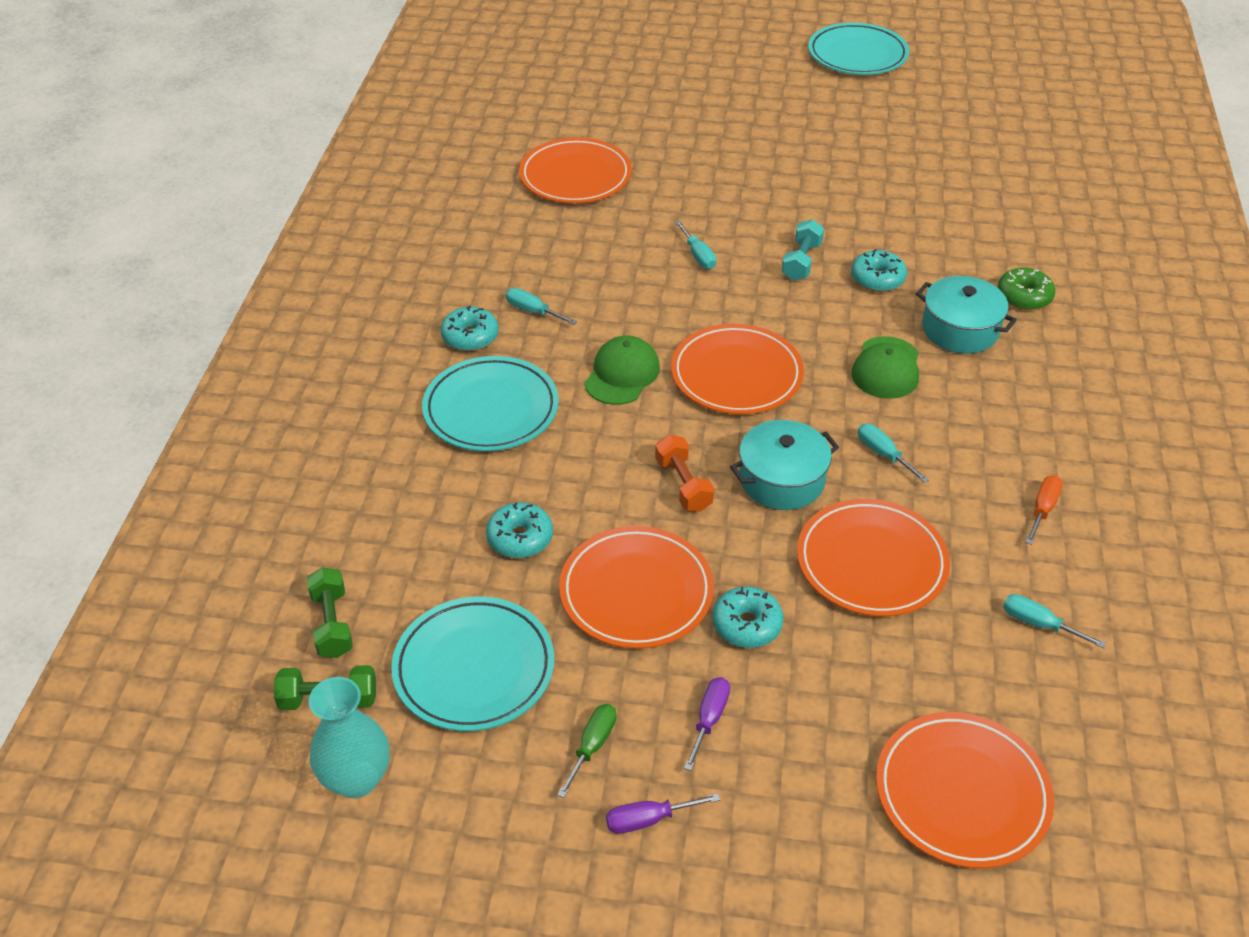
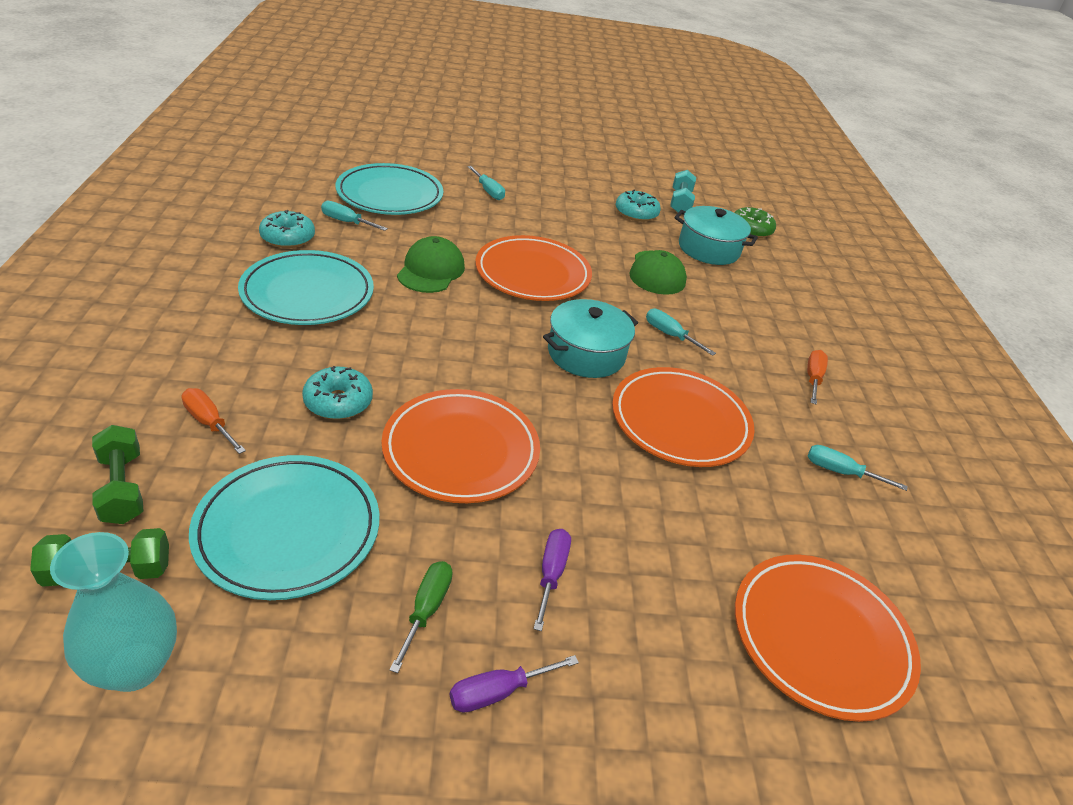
camera: 15 degrees left, 5 degrees down
(401, 560) = (209, 422): none -> orange screwdriver
(575, 176) = (380, 135): orange plate -> none
(683, 485) = (496, 357): orange dumbbell -> none
(747, 625) = (575, 478): turquoise donut -> none
(801, 261) = (573, 199): turquoise dumbbell -> turquoise dumbbell (680, 202)
(857, 54) = (591, 83): turquoise plate -> turquoise plate (390, 195)

